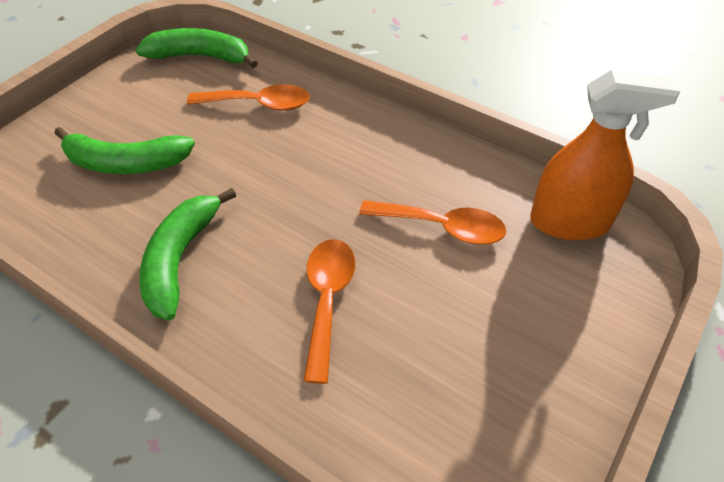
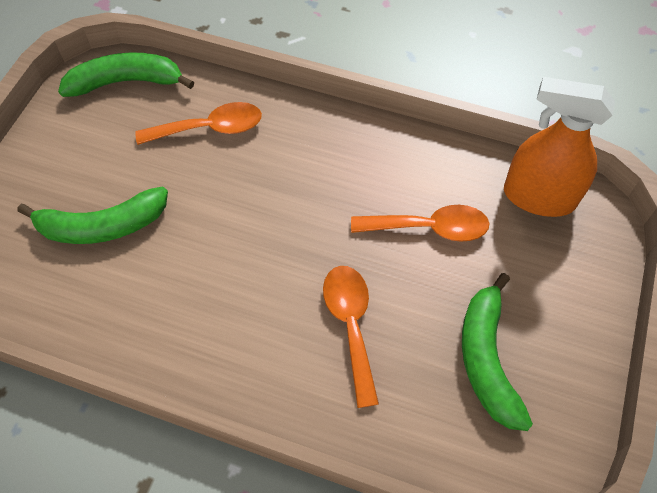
camera: 15 degrees left, 10 degrees up
(180, 259) = (200, 317): green banana -> green banana (487, 359)
(569, 222) = (538, 197): orange spray bottle -> orange spray bottle turned 150 degrees counterclockwise

